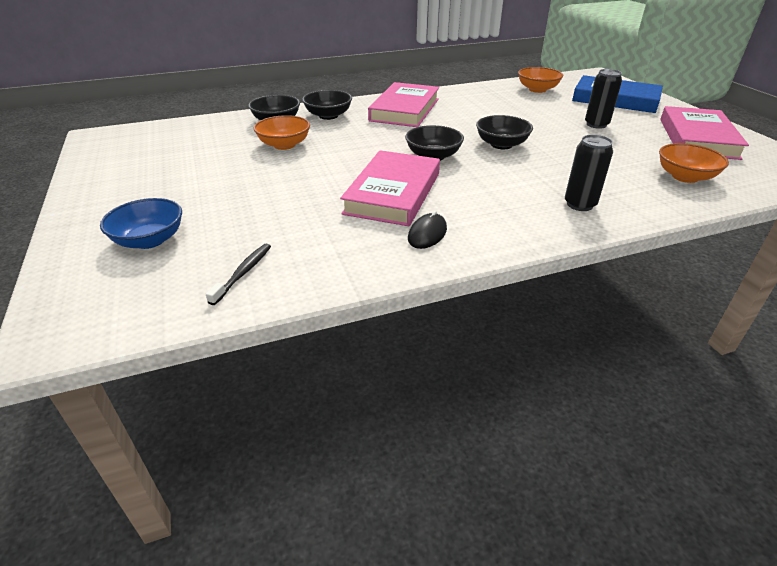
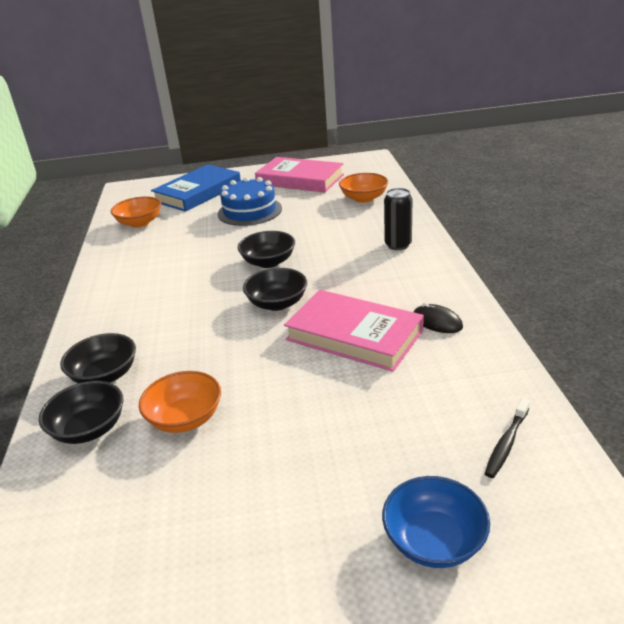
camera: 75 degrees left, 5 degrees down
(243, 273) = (506, 443): black toothbrush -> black toothbrush turned 90 degrees counterclockwise
(404, 110) = (132, 311): pink book -> none
(596, 124) = (249, 211): black can -> blue cake

